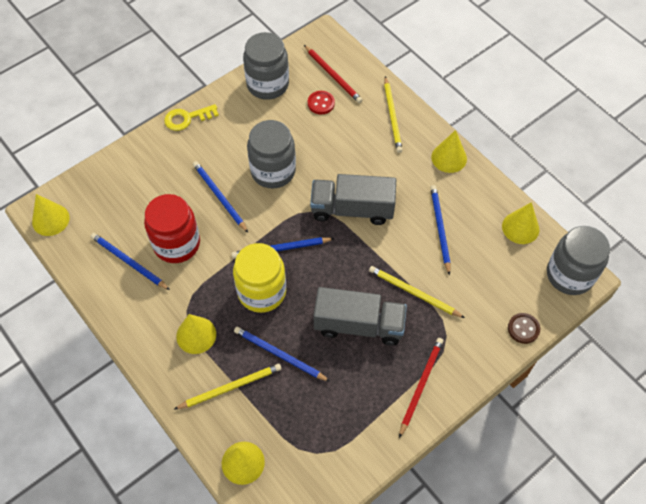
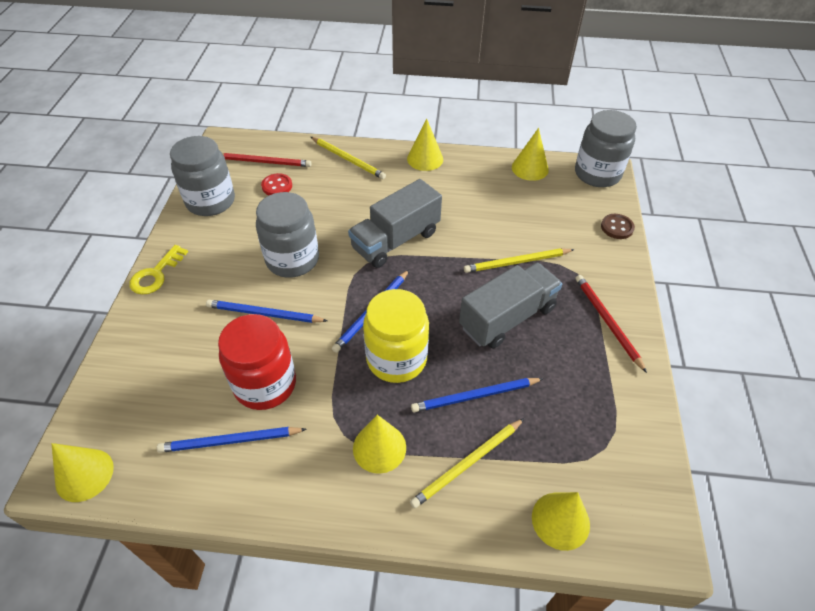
camera: 45 degrees left, 10 degrees down
(230, 387) = (467, 464): yellow pencil -> yellow pencil turned 150 degrees counterclockwise
(440, 228) = (478, 207): blue pencil -> none

